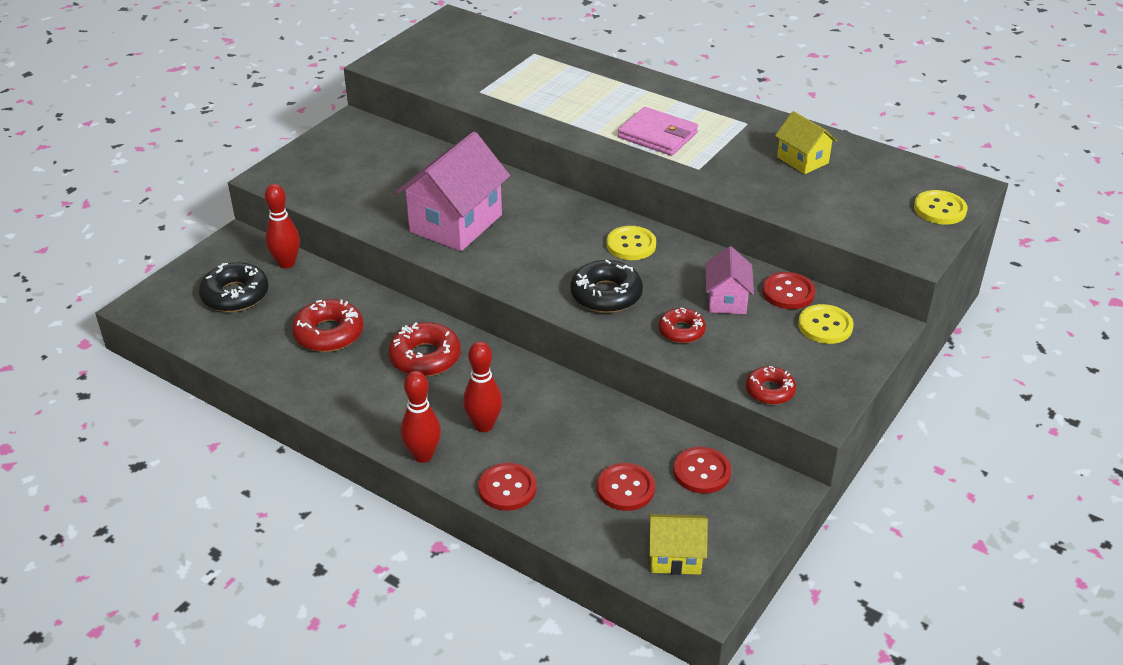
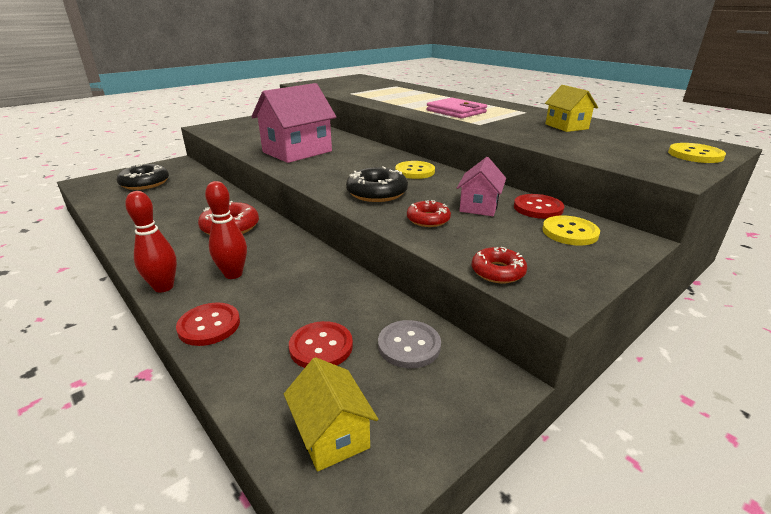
camera: 15 degrees right, 10 degrees down
(286, 263) = (193, 174): red bowling pin -> none
(329, 333) = (179, 207): red donut -> none
(675, 557) = (332, 435): yellow house -> yellow house turned 45 degrees clockwise
(701, 472) = (409, 345): red button -> grey button

